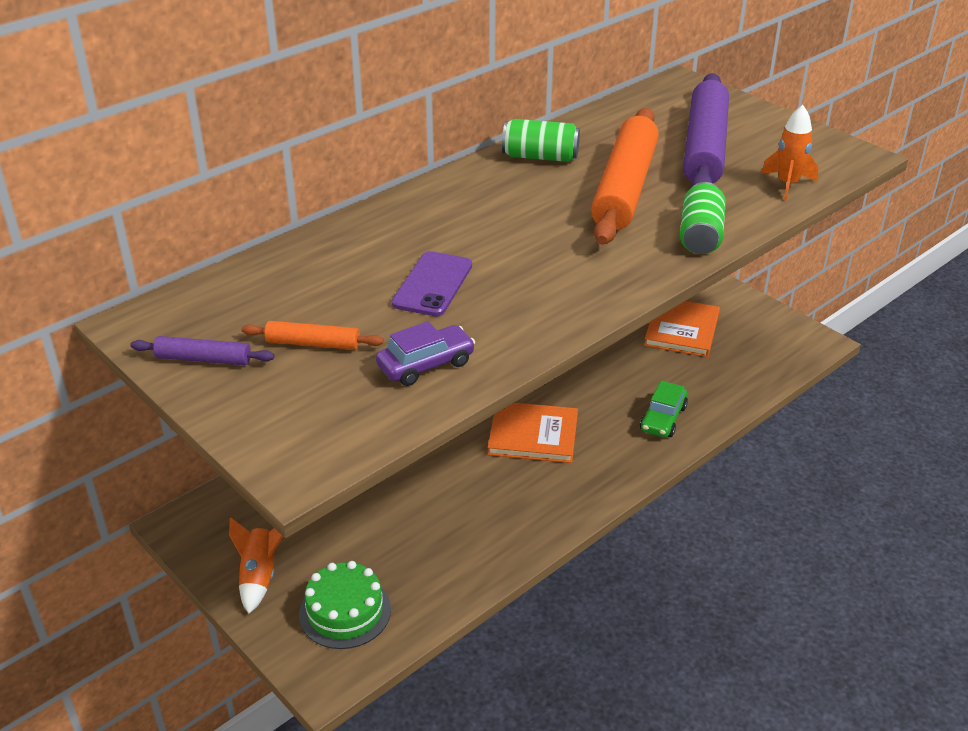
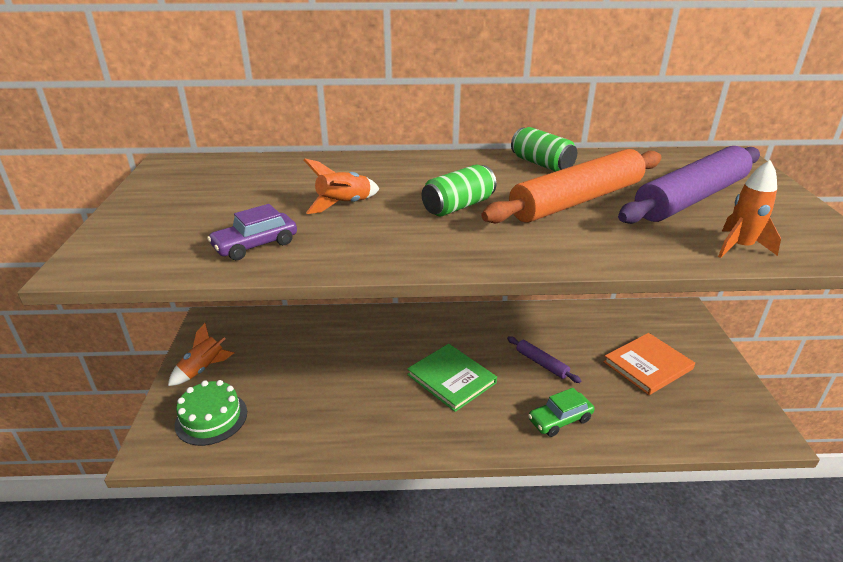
camera: 40 degrees right, 5 degrees down
(203, 359) = (161, 191): purple rolling pin -> purple rolling pin (541, 363)
(313, 343) = (223, 206): orange rolling pin -> none
(426, 364) = (255, 245): purple car -> purple car turned 135 degrees clockwise
(433, 284) = (344, 205): purple phone -> orange rocket
(533, 435) = (451, 379): orange book -> green book
(700, 235) = (593, 251): green can -> green can (458, 206)

